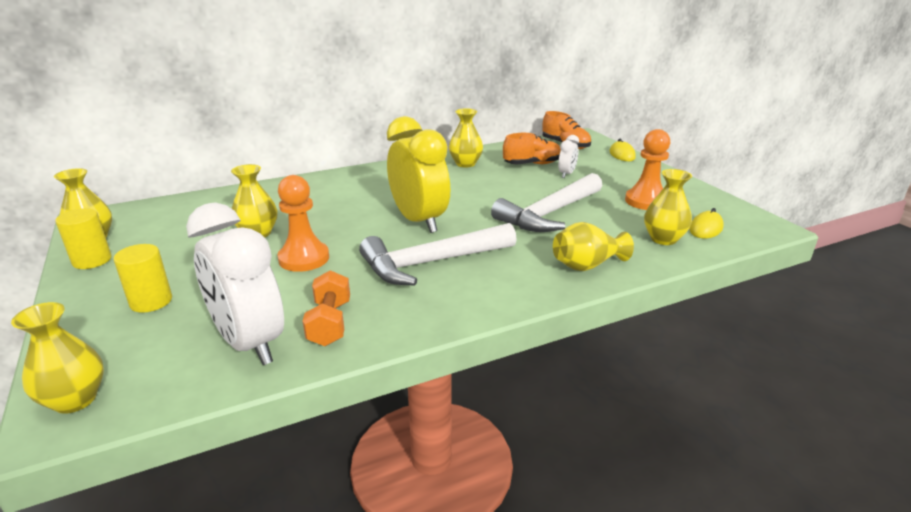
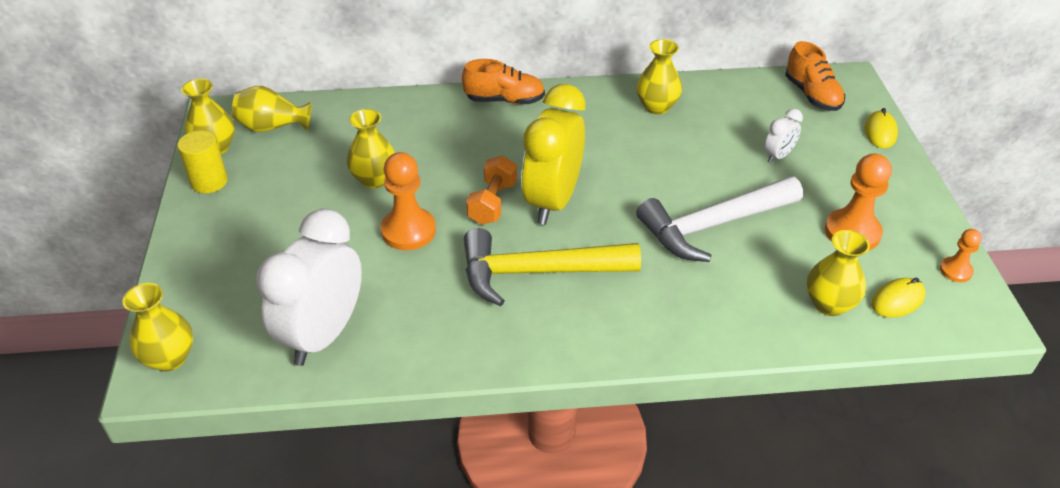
camera: 20 degrees right, 15 degrees up
(151, 301) = (250, 255): yellow cylinder -> none
(250, 343) = (323, 335): white clock -> white clock turned 45 degrees clockwise
(330, 323) = (403, 330): orange dumbbell -> orange dumbbell (492, 203)
(419, 221) = (552, 201): yellow clock -> yellow clock turned 150 degrees counterclockwise
(431, 262) = (537, 272): white hammer -> yellow hammer
(532, 164) = (743, 126): orange shoe -> orange shoe (504, 100)
(587, 265) = (708, 322): yellow vase -> yellow vase (272, 127)
(727, 208) = (955, 270): none -> orange pawn

